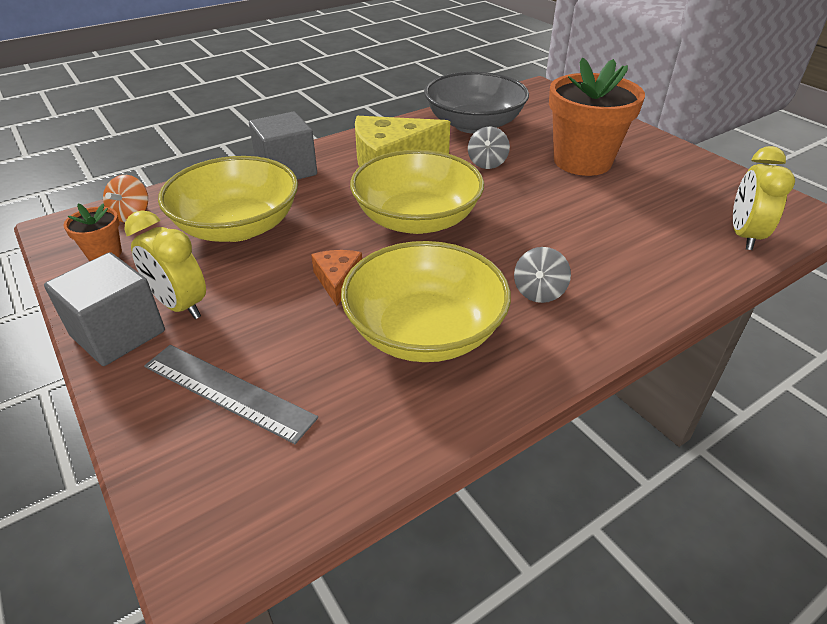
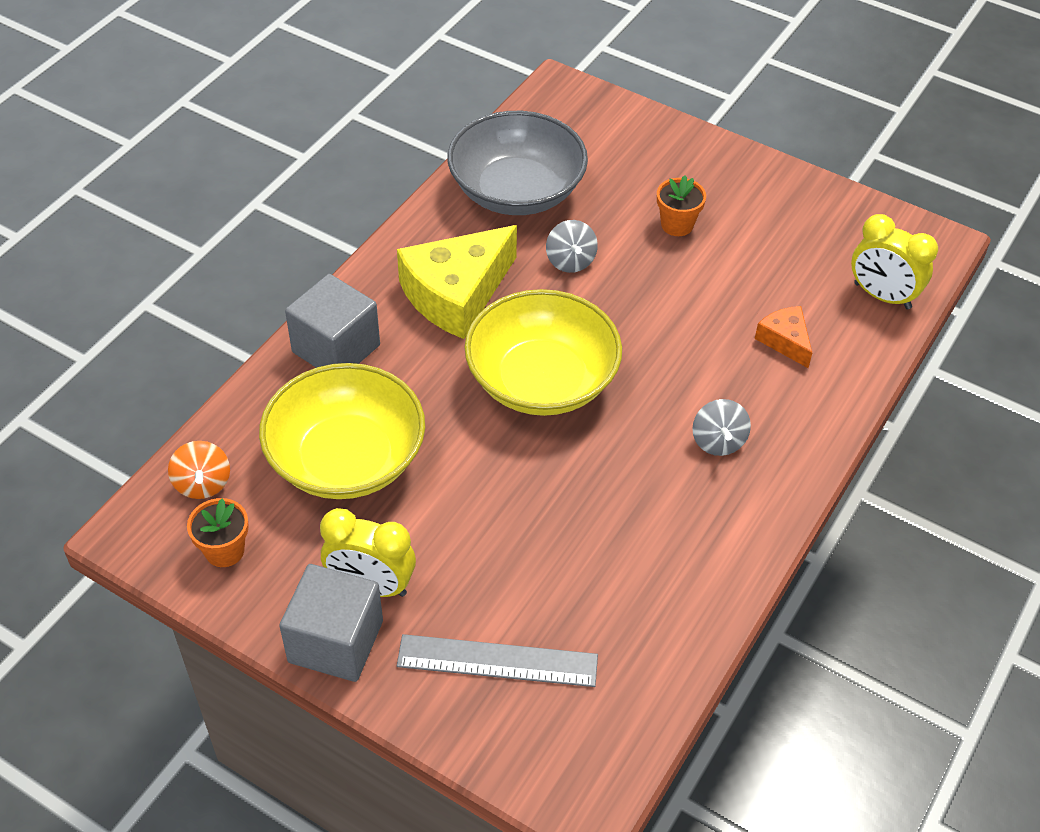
camera: 25 degrees left, 10 degrees up
(338, 281) = (512, 496): orange cheese -> orange cheese (785, 341)
(425, 331) = (636, 528): yellow bowl -> none
(582, 161) = (677, 225): orange flower pot -> orange flower pot, size x0.45
(743, 236) = (882, 296): yellow clock -> yellow clock turned 45 degrees counterclockwise

